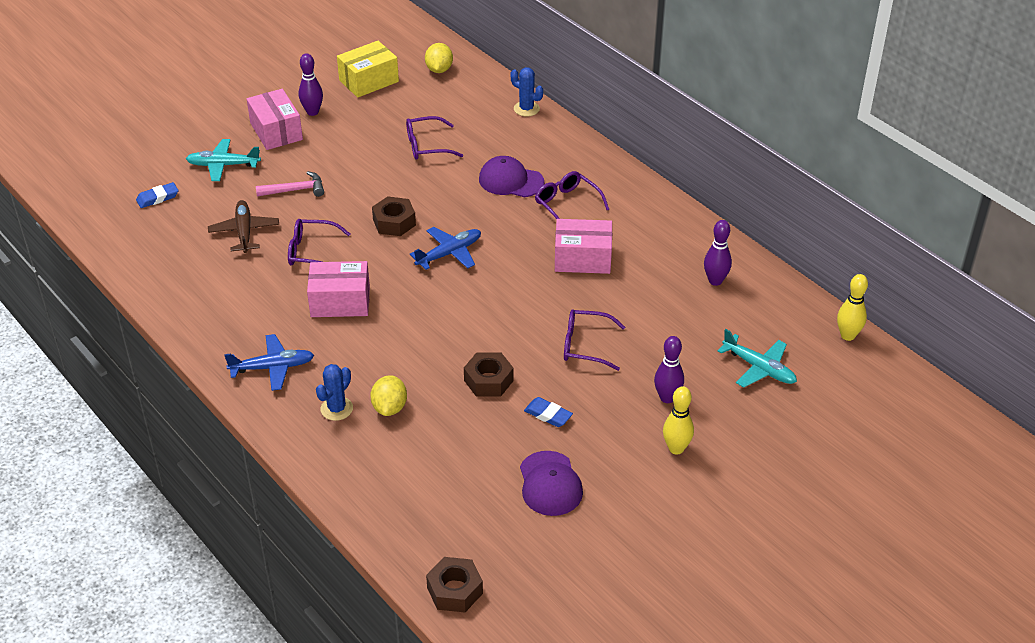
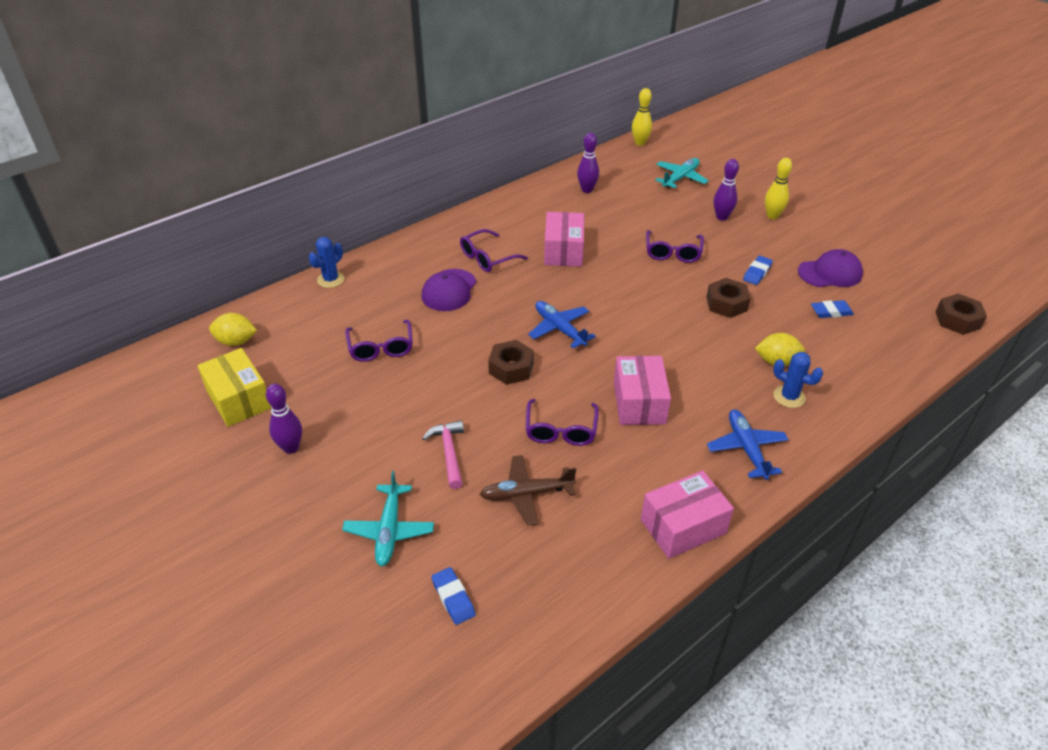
camera: 90 degrees left, 0 degrees up
(276, 131) = (325, 481): pink box -> pink box (683, 526)
(473, 469) = (831, 312): none -> blue eraser

